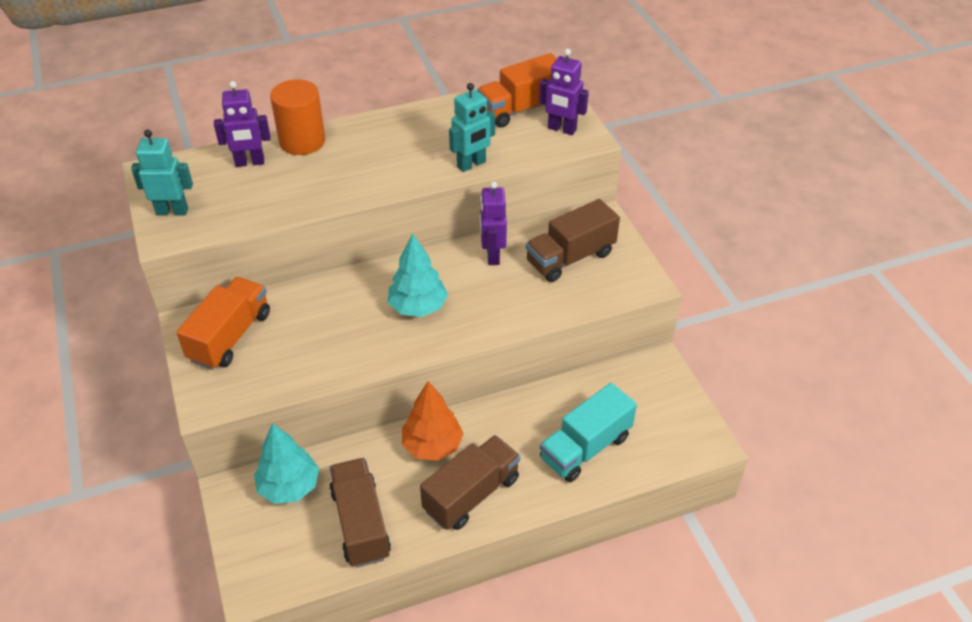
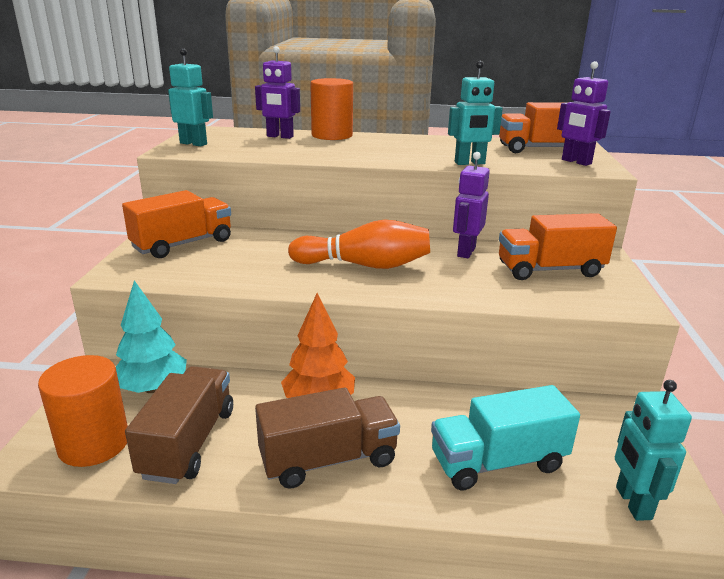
camera: 25 degrees right, 20 degrees down
(289, 555) = (94, 443): none -> orange cylinder
(418, 307) = (365, 265): turquoise tree -> orange bowling pin
(570, 258) = (550, 270): brown truck -> orange truck
(678, 446) = (632, 503): none -> turquoise robot

